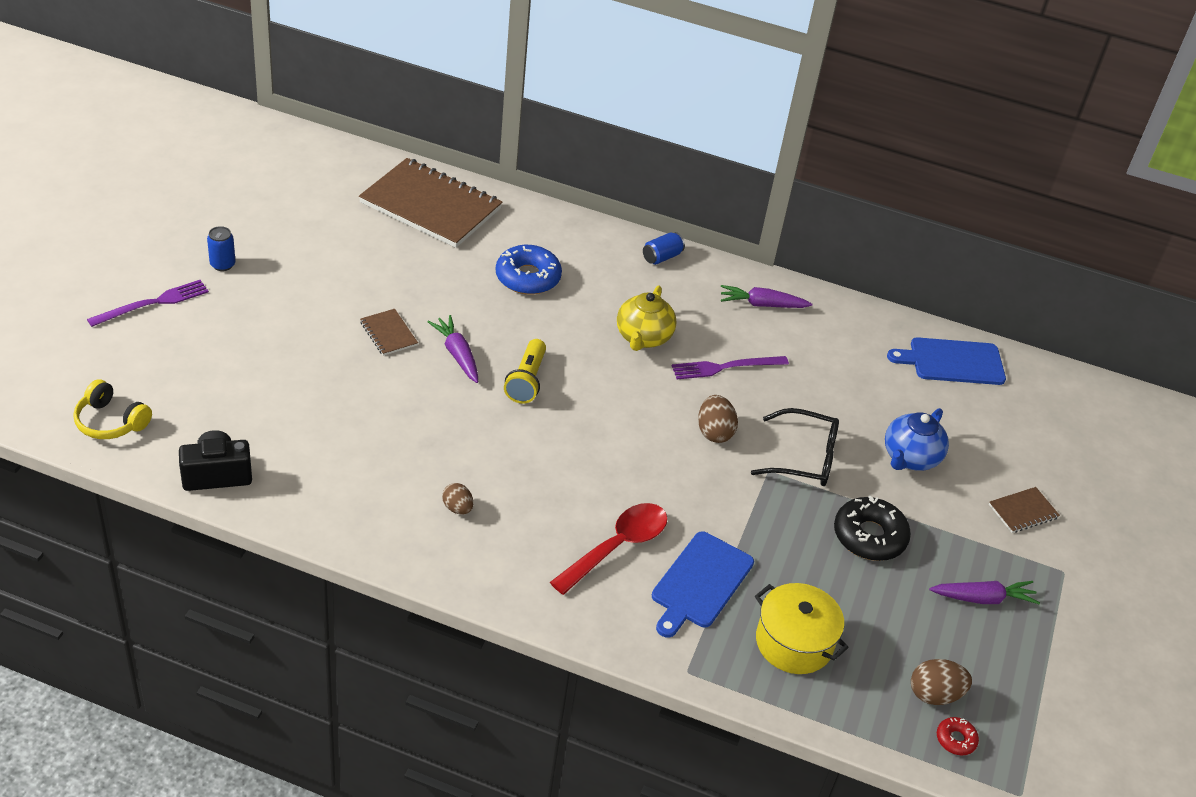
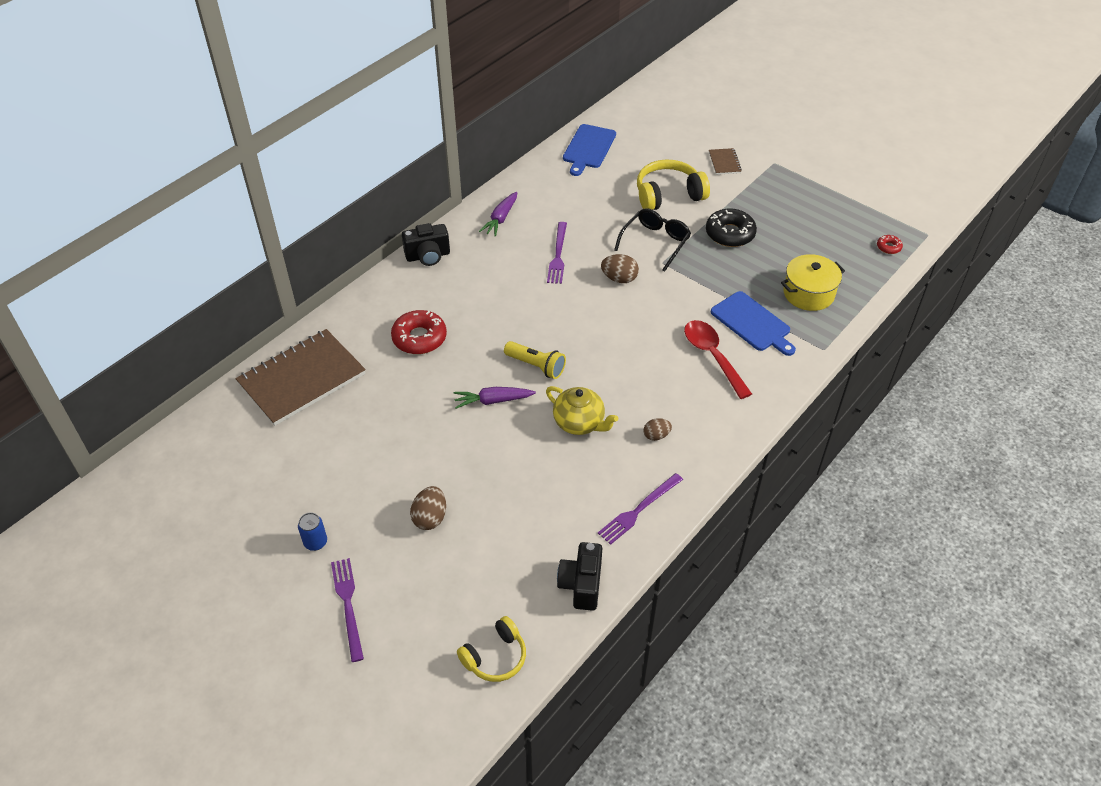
camera: 65 degrees left, 5 degrees up
(336, 508) = (639, 510): none -> purple fork
(388, 333) = (453, 439): brown notebook -> none
(528, 277) = (419, 338): blue donut -> red donut
(643, 338) = (512, 289): yellow teapot -> yellow teapot (579, 423)
(662, 257) = (428, 256): blue can -> black camera
(910, 458) = (668, 195): blue teapot -> yellow headphones
(934, 694) = (856, 245): brown egg -> brown egg (430, 518)
(983, 598) = (788, 201): purple carrot -> none

